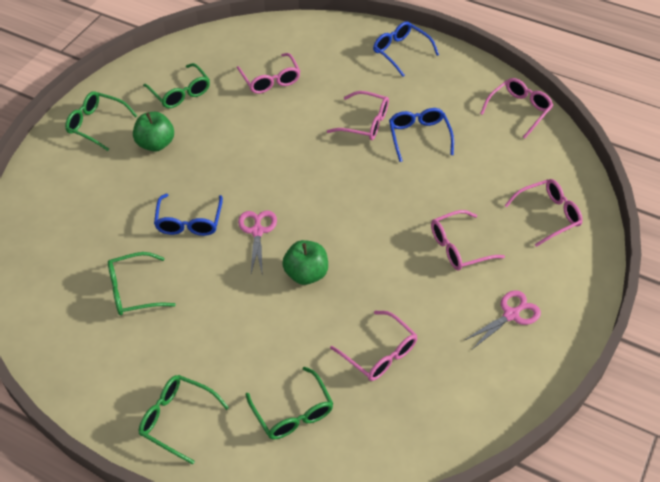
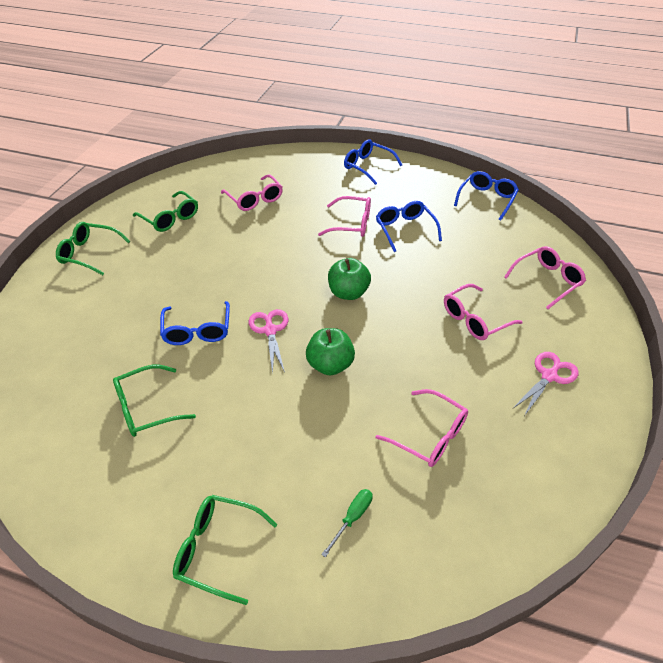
camera: 10 degrees left, 5 degrees down
(156, 144) = (152, 263): green apple -> green apple (348, 293)
(293, 412) = (352, 518): green glasses -> green screwdriver
(519, 110) = (487, 199): pink glasses -> blue glasses

